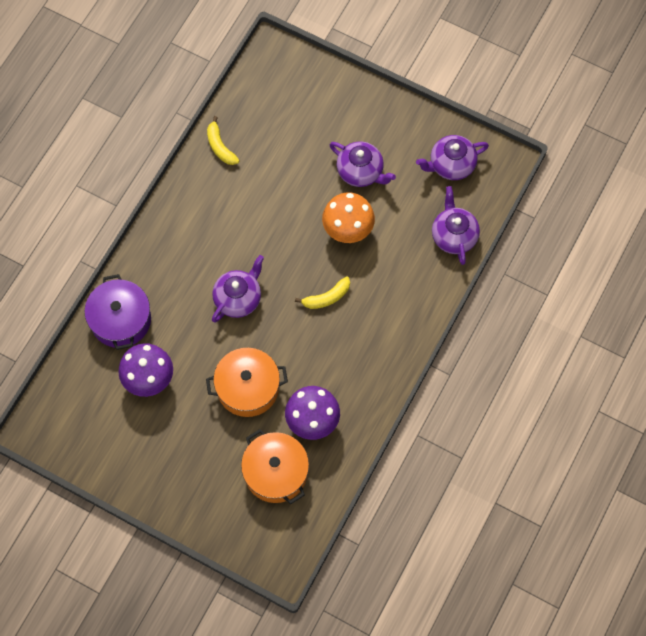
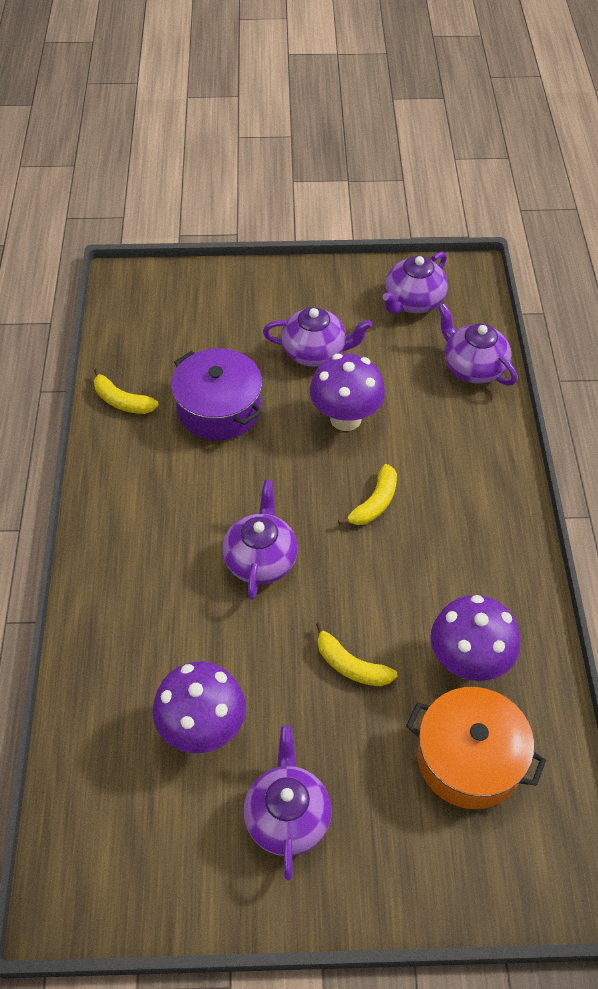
camera: 30 degrees left, 15 degrees down
(121, 320) = (111, 669): purple pot -> purple pot (219, 409)
(164, 449) = (287, 817): none -> purple teapot
(248, 388) = (351, 665): orange pot -> yellow banana
(348, 230) = (345, 418): orange mushroom -> purple mushroom

